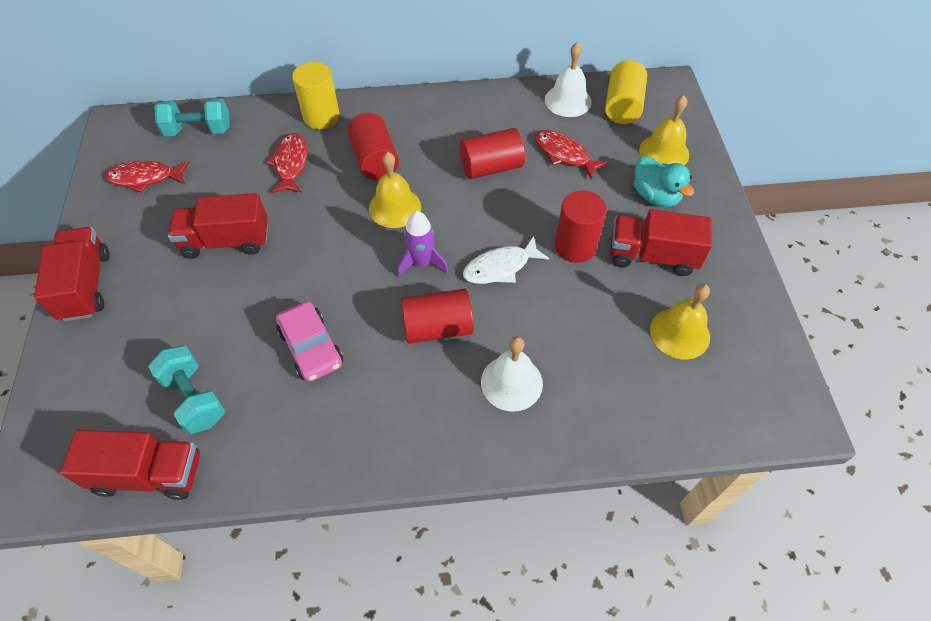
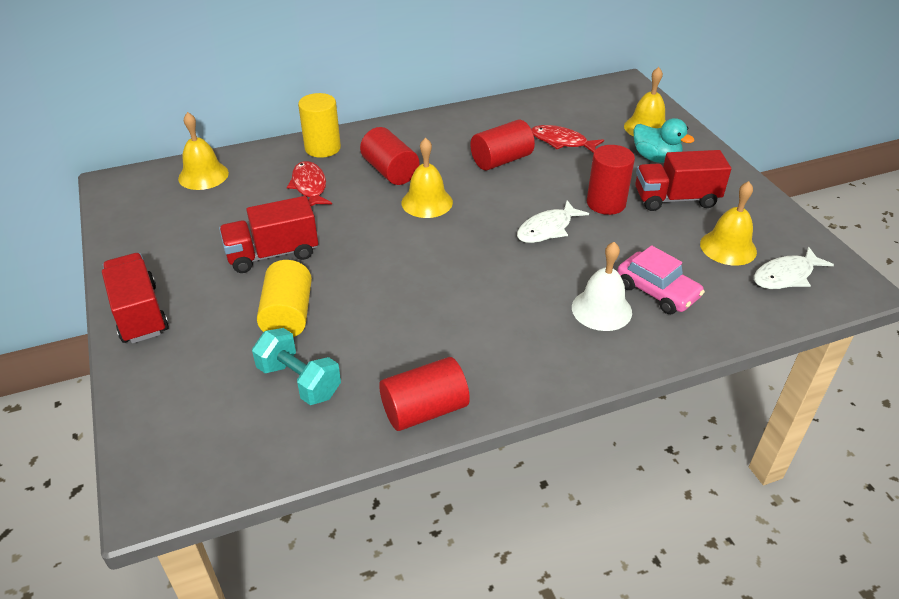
camera: 15 degrees left, 15 degrees down
(145, 178) = (164, 219): red fish -> none
(148, 474) = (280, 452): red truck -> none
(198, 130) = (203, 175): turquoise dumbbell -> yellow bell
(311, 347) = (399, 319): pink car -> pink car (657, 291)
(421, 263) = (473, 238): purple rocket -> none
(437, 327) = (512, 282): red cylinder -> red cylinder (424, 410)
(568, 100) = (545, 105): white bell -> none
(622, 106) = (594, 102): yellow cylinder -> yellow cylinder (288, 315)
(725, 385) = (786, 276): none -> white fish

